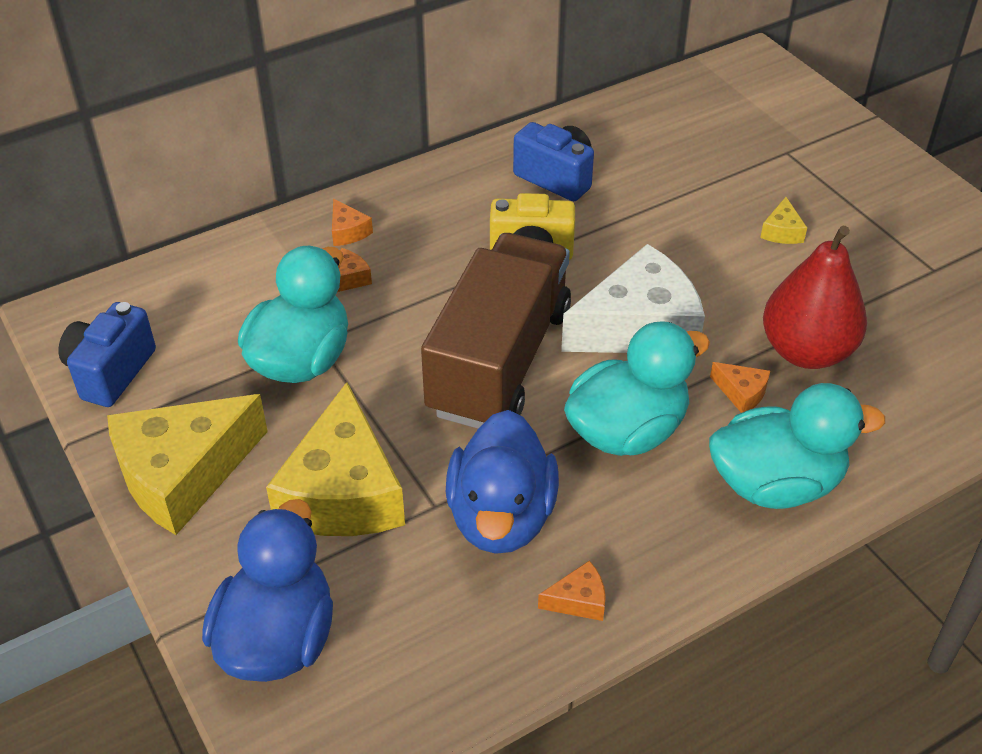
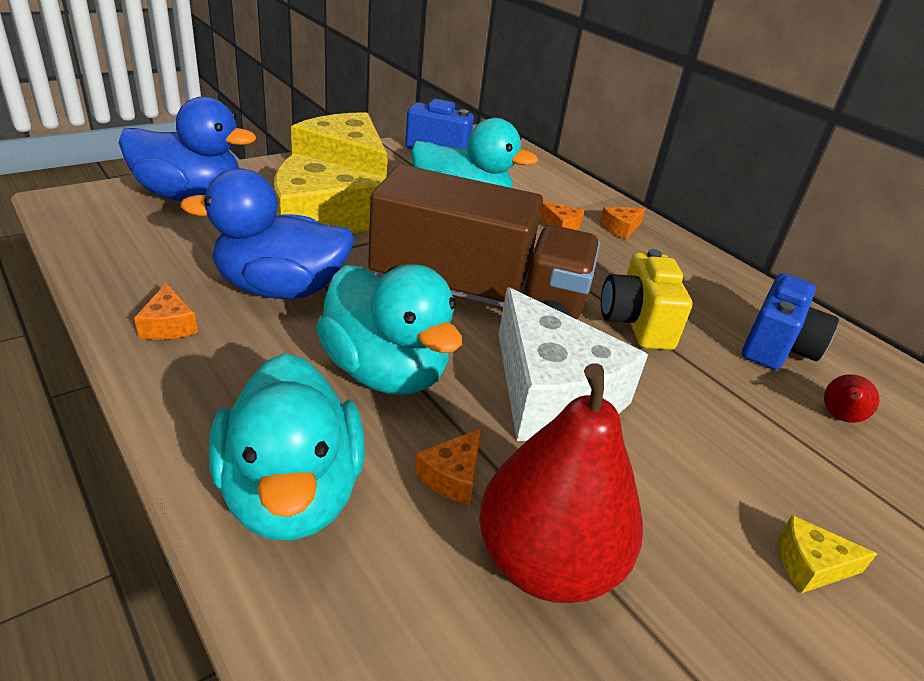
camera: 80 degrees right, 10 degrees down
(640, 172) = (839, 417): none -> red pear

